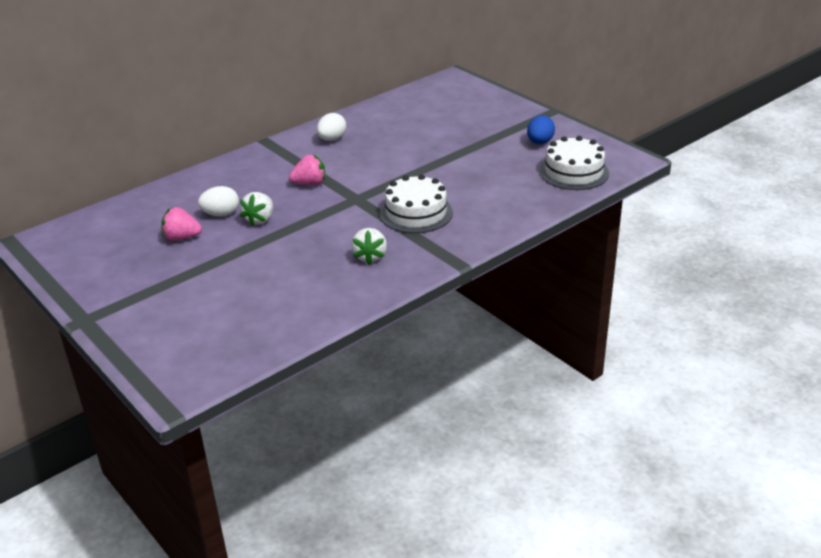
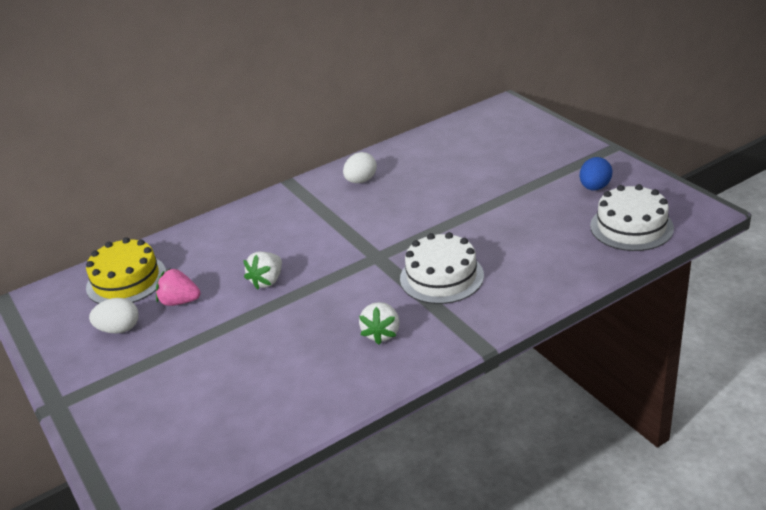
camera: 10 degrees right, 0 degrees up
(127, 222) = (126, 280): none -> yellow cake
(221, 214) = (227, 273): white egg -> white egg (119, 329)
(310, 183) = (328, 236): pink strawberry -> none

